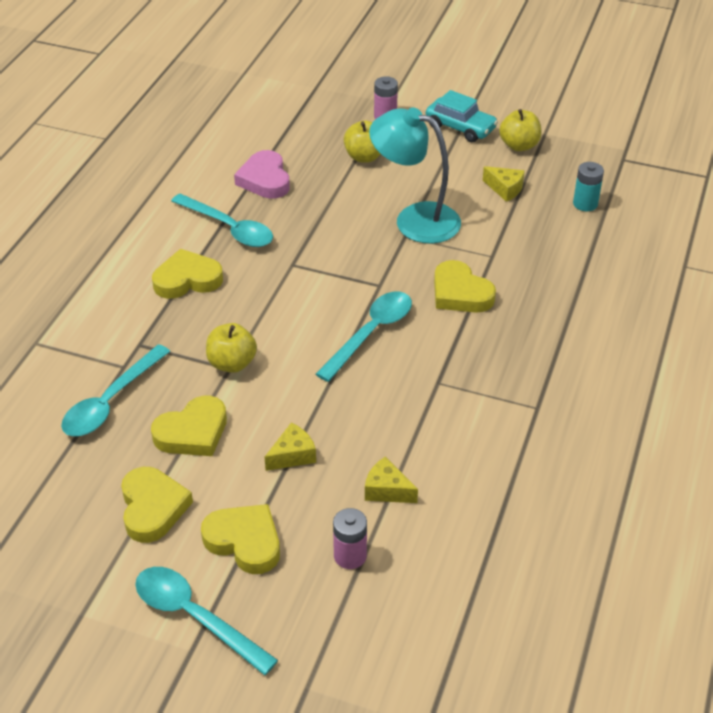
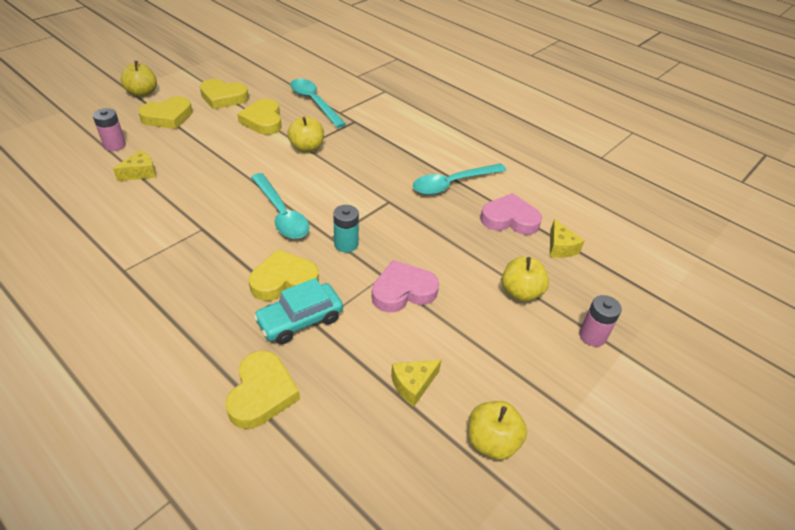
camera: 110 degrees right, 0 degrees up
(187, 279) = (404, 152): yellow heart -> yellow heart (262, 393)
(195, 617) = (142, 93): turquoise spoon -> yellow apple
(293, 455) = (207, 148): yellow cheese -> yellow cheese (560, 247)
(415, 219) = (403, 291): turquoise lamp -> pink heart
(460, 127) = (550, 397): turquoise car -> turquoise car (300, 320)
(585, 204) = (344, 453): turquoise battery -> turquoise battery (346, 244)

